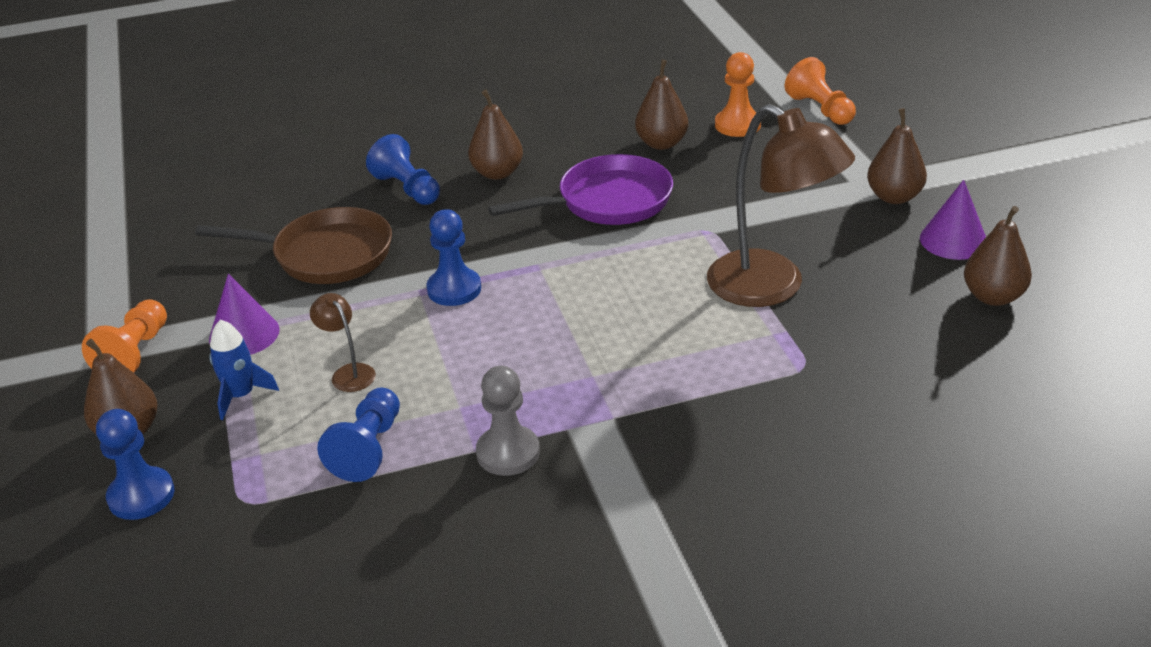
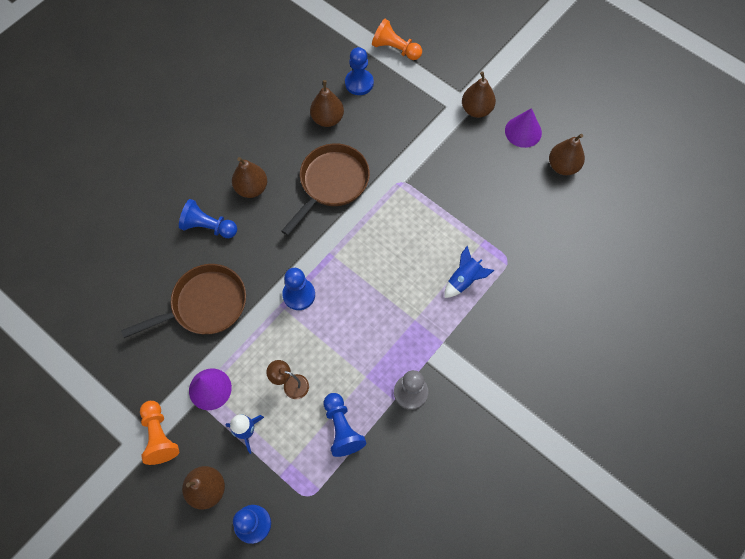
camera: 35 degrees left, 30 degrees up
(608, 201) = (331, 183): purple pan -> brown pan
(711, 362) = (464, 280): none -> blue rocket
(737, 125) = (359, 83): orange pawn -> blue pawn
(771, 287) = (459, 211): brown lamp -> none

